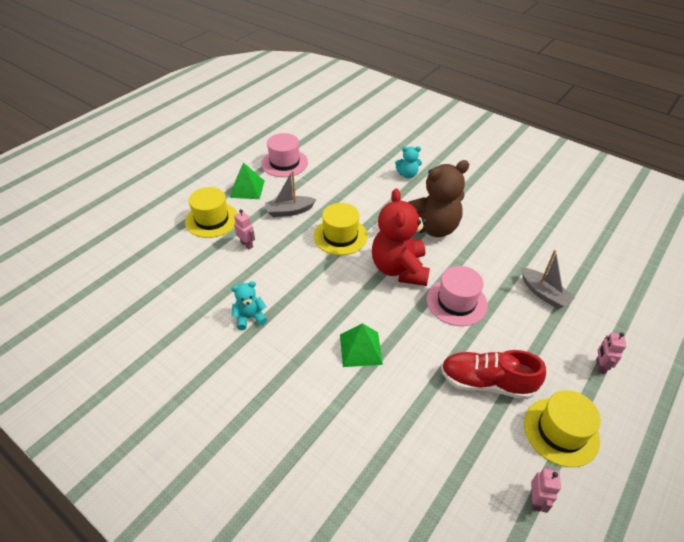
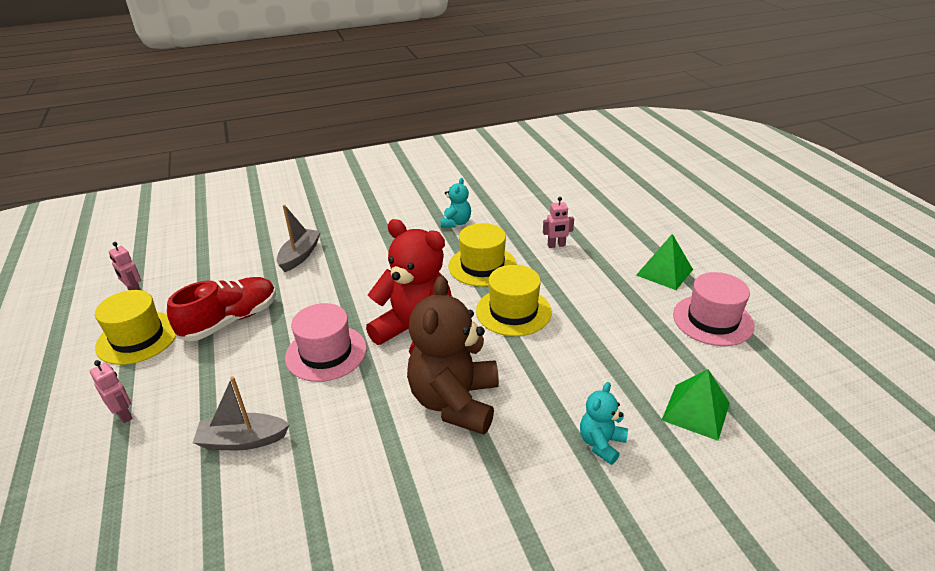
camera: 125 degrees right, 10 degrees down
(212, 220) = (617, 235): yellow hat -> yellow hat (482, 266)
(289, 211) = (593, 289): grey boat -> grey boat (300, 256)
(360, 349) = (355, 266): green pyramid -> green pyramid (696, 411)

